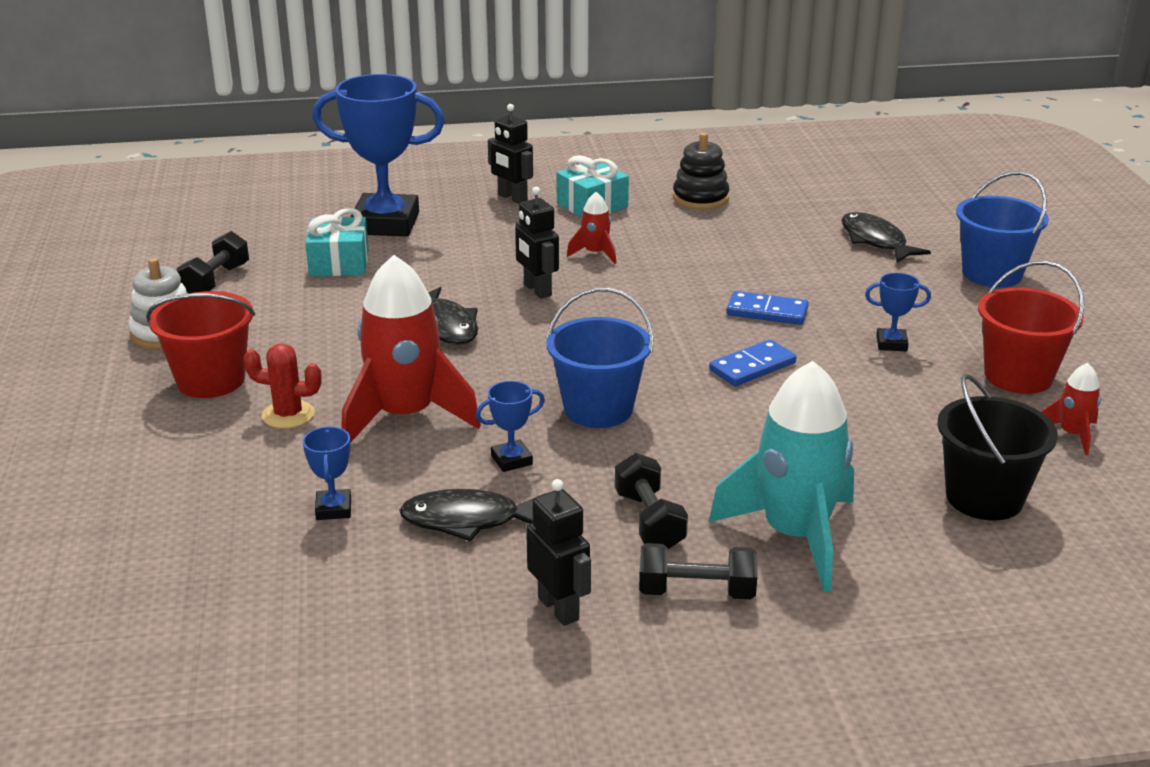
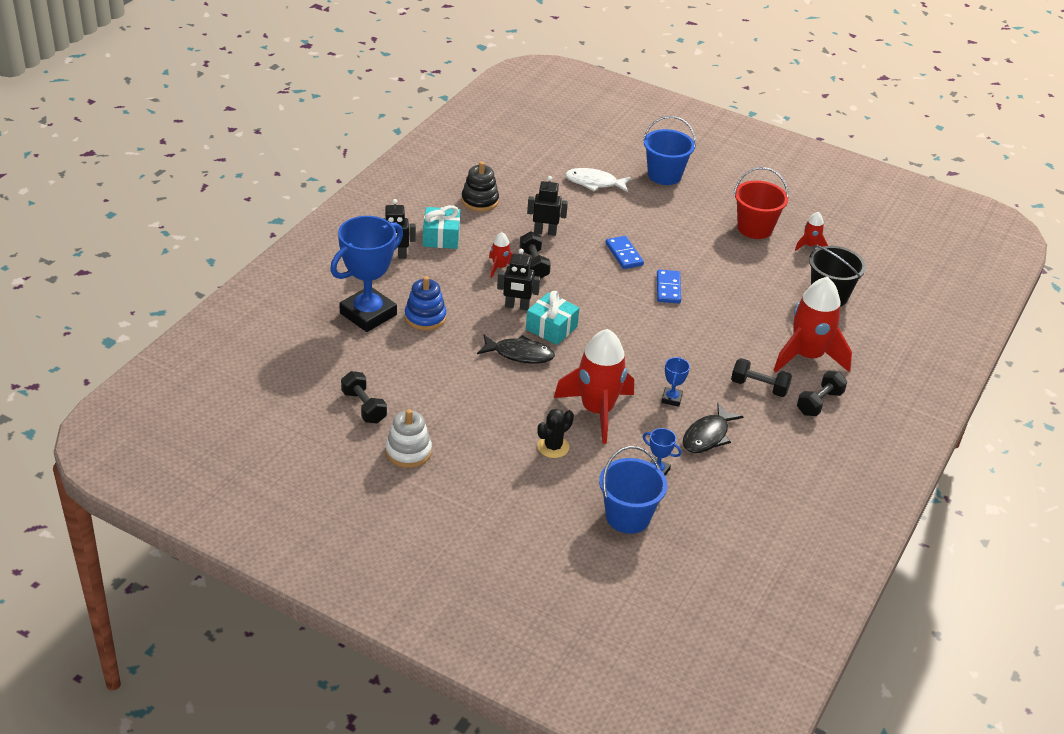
camera: 55 degrees left, 10 degrees up
(211, 380) = (485, 457): red bucket -> none
(288, 415) = (553, 447): red cactus -> black cactus
(339, 263) = (398, 354): turquoise gift -> turquoise gift (551, 328)
(428, 251) = (425, 317): none -> blue stacking toy
(559, 608) = (796, 444): black robot -> black robot (545, 232)
(598, 409) = (655, 351): blue bucket -> blue bucket (628, 517)
(638, 269) = (534, 264): none -> black dumbbell
(767, 312) = (624, 254): blue domino -> blue domino turned 75 degrees counterclockwise
(795, 536) = (807, 356): turquoise rocket -> red rocket
(875, 241) = (594, 183): black fish -> white fish
(891, 344) = (692, 241): blue trophy -> none

